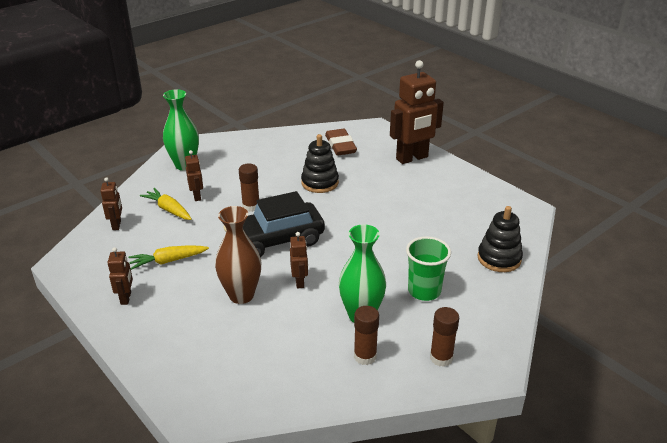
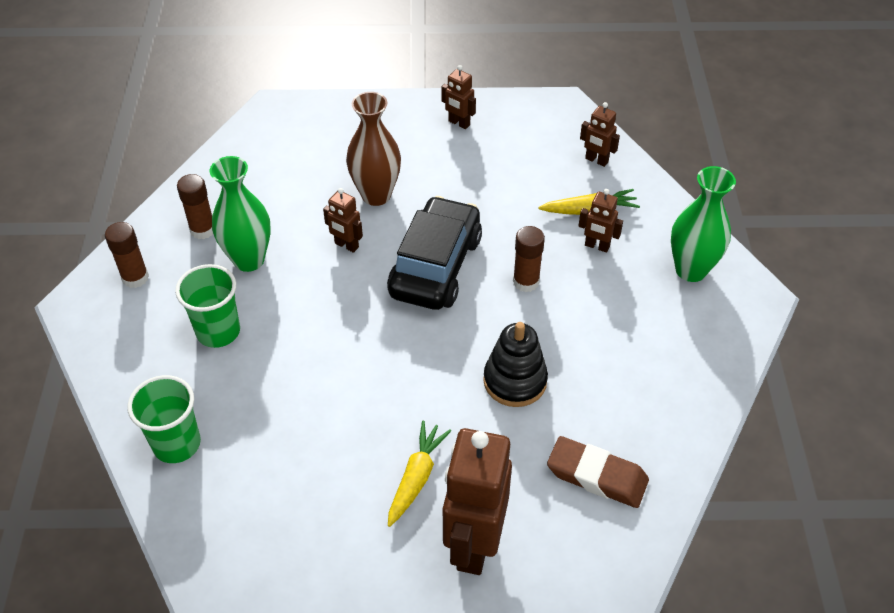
camera: 130 degrees right, 15 degrees up
(168, 261) = (488, 170): yellow carrot -> yellow carrot (416, 477)
(499, 258) = (177, 444): black stacking toy -> green cup

